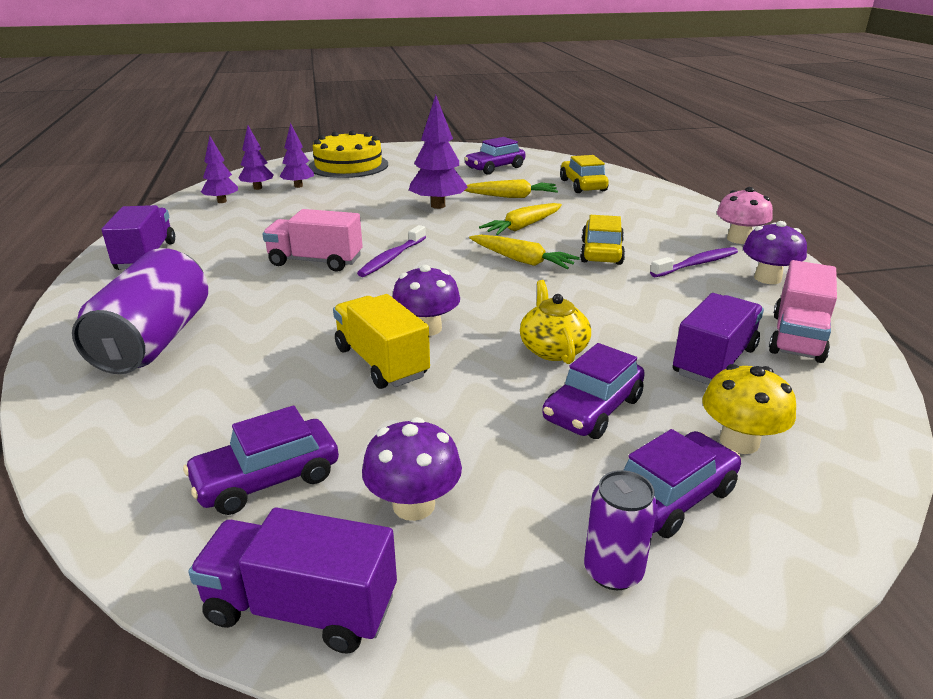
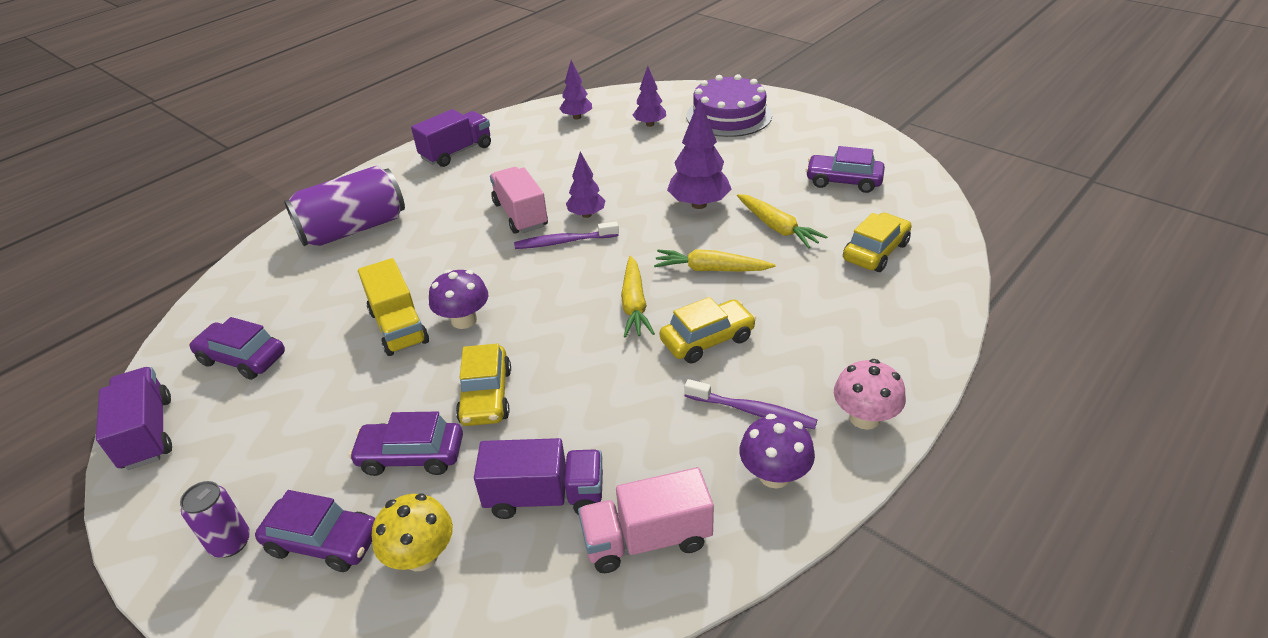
camera: 55 degrees right, 10 degrees up
(258, 188) = (621, 113): purple tree -> purple tree (586, 215)
(348, 165) = (729, 115): yellow cake -> purple cake
(381, 362) = (399, 327): yellow truck -> yellow truck turned 135 degrees clockwise
(414, 505) = (249, 427): purple mushroom -> none
(553, 349) = (486, 396): yellow teapot -> yellow car

